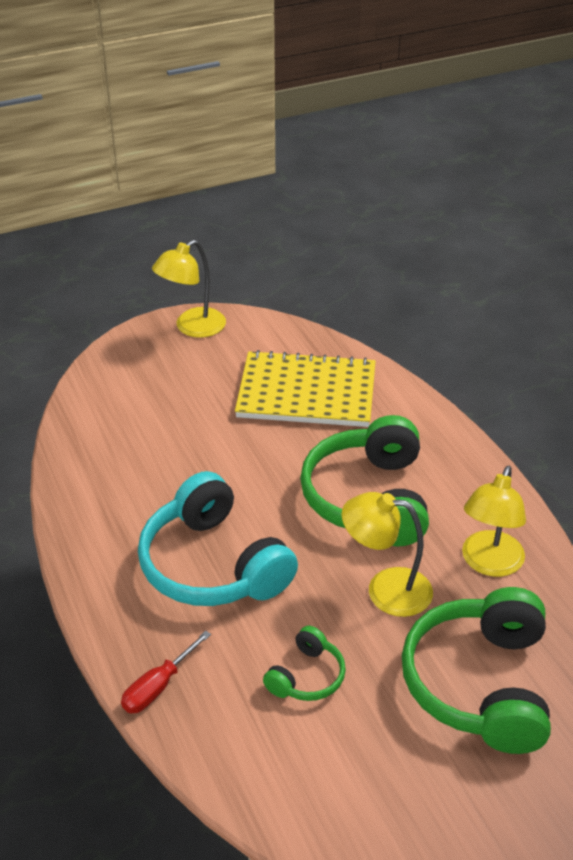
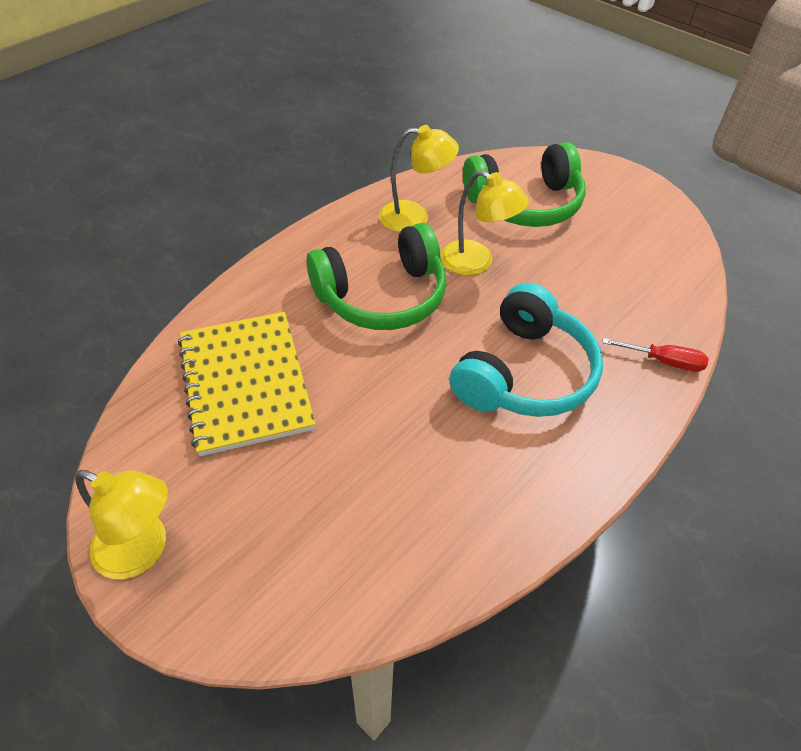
camera: 115 degrees left, 10 degrees up
(306, 676) = (585, 283): green headphones -> none
(385, 590) = (476, 263): yellow lamp -> yellow lamp turned 45 degrees counterclockwise

